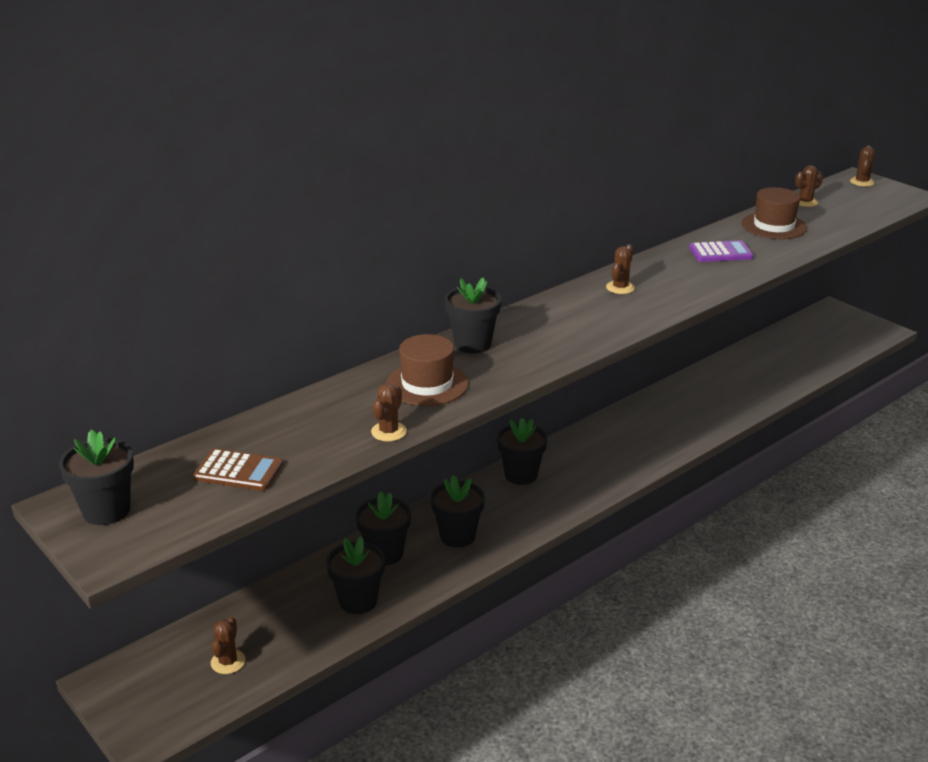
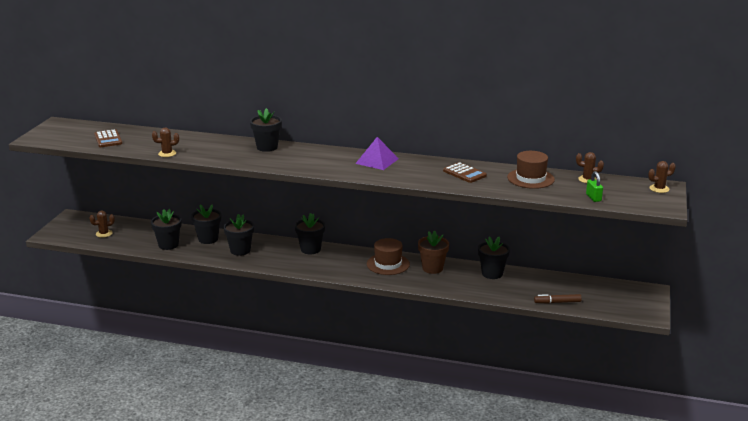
camera: 55 degrees right, 5 degrees down
(106, 511) = (60, 129): black flower pot -> black flower pot (492, 273)
(427, 384) = (217, 149): brown hat -> brown hat (388, 264)
(620, 288) = (377, 161): brown cactus -> purple pyramid
(667, 407) = (432, 268): none -> brown flower pot
(720, 253) = (464, 173): purple calculator -> brown calculator
(817, 365) = (557, 302): none -> brown marker
(858, 216) = (593, 198): none -> green padlock

